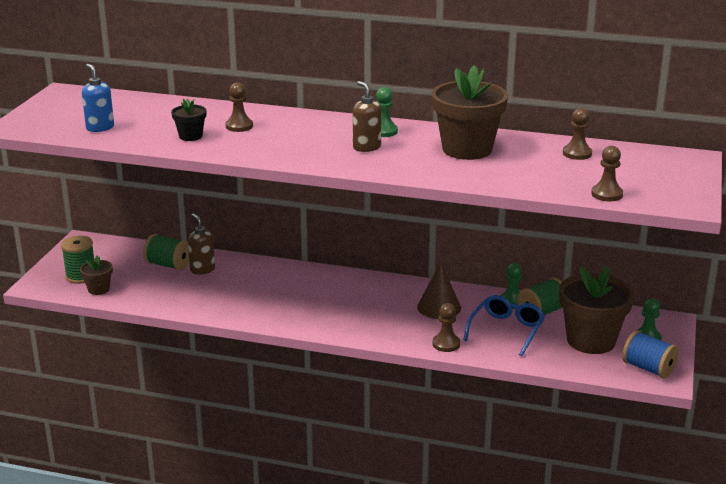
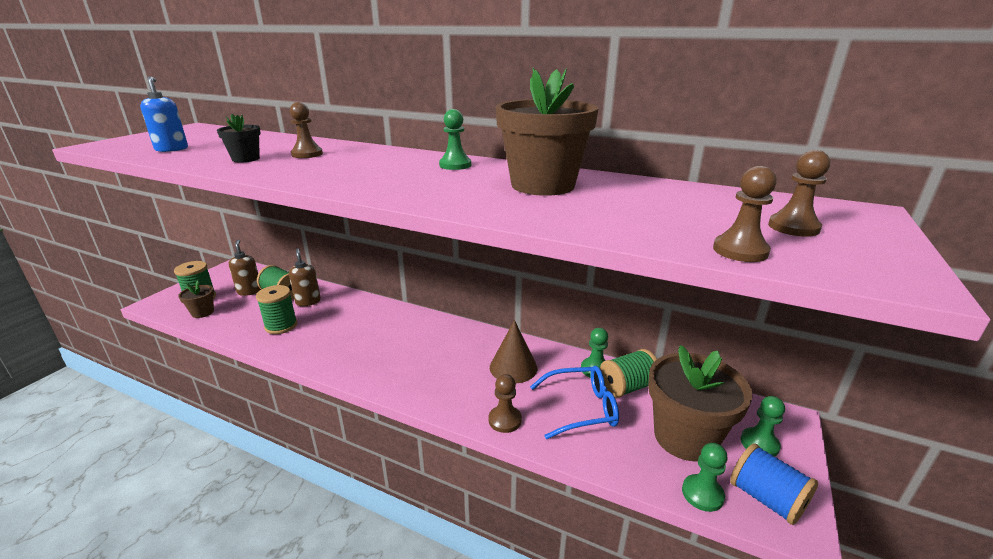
camera: 10 degrees right, 0 degrees up
(194, 294) = (281, 326): none -> green spool
(366, 147) = (422, 177): brown soap dispenser -> brown soap dispenser (249, 291)
(506, 330) = (581, 408): blue glasses -> blue glasses turned 45 degrees clockwise
(577, 153) = (689, 197): brown pawn -> brown pawn (793, 227)
(604, 371) = (702, 494): none -> green pawn

